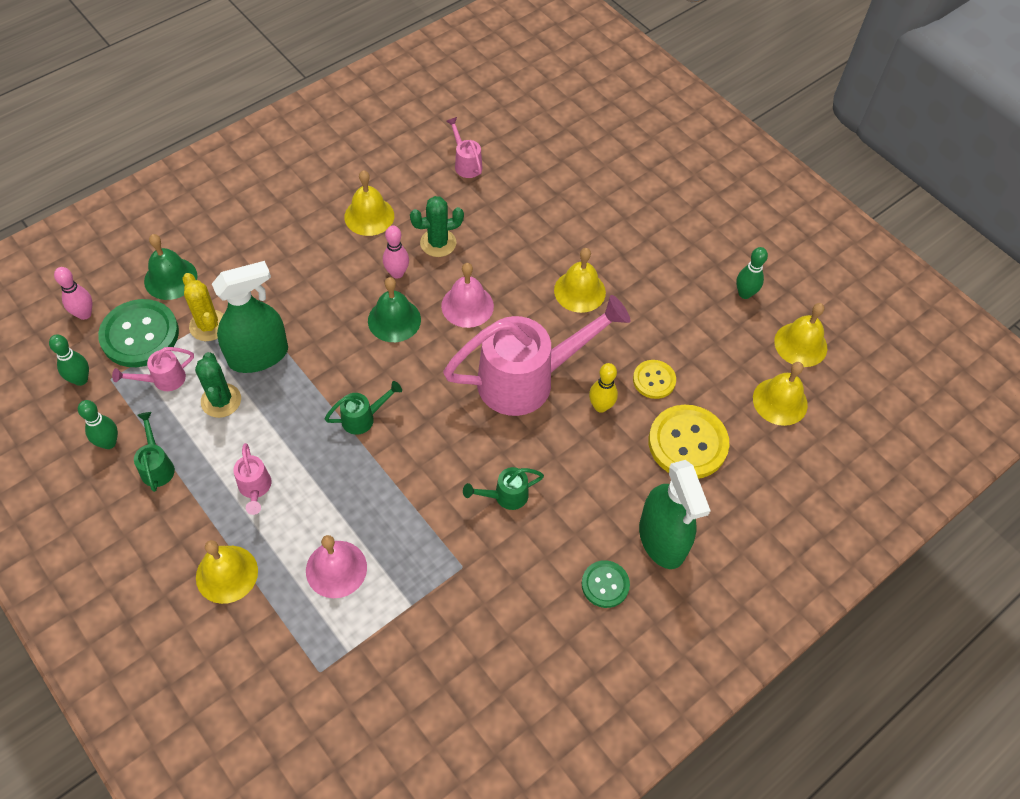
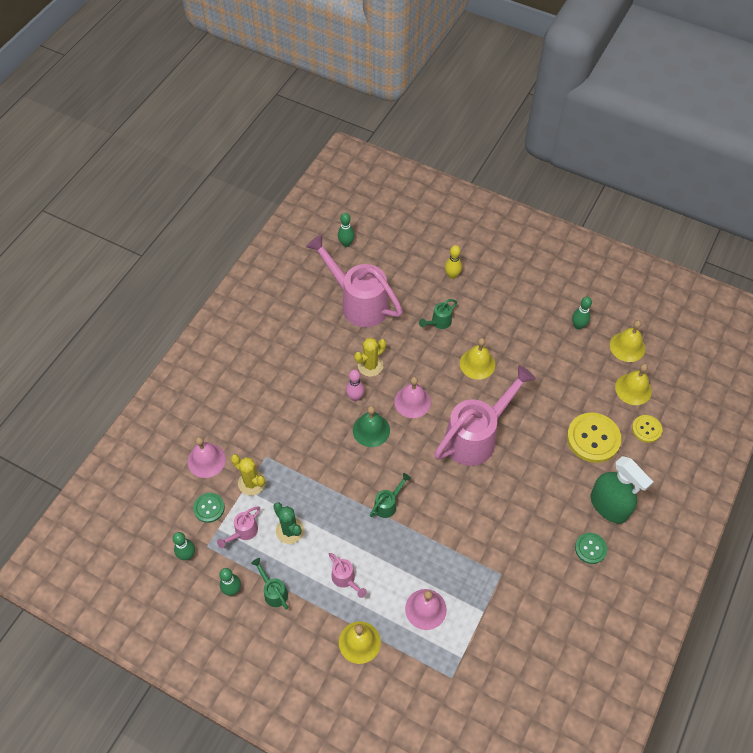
camera: 20 degrees left, 0 degrees up
(84, 314) = (162, 509): pink bowling pin -> none
(140, 335) = (209, 508): green button -> green button, size x0.56
(170, 278) = (206, 460): green bell -> pink bell
(258, 355) = (297, 490): green spray bottle -> none
(369, 216) = (315, 364): yellow bell -> none
(438, 243) = (370, 365): green cactus -> yellow cactus
(466, 163) = (358, 302): pink watering can -> pink watering can, size x2.37
(490, 91) = (346, 243): none -> green bowling pin
(505, 496) = (503, 518): green watering can -> green watering can (438, 322)
(600, 406) = (530, 436): yellow bowling pin -> yellow bowling pin (452, 275)
(654, 380) = (553, 405): yellow button -> yellow button (646, 429)

